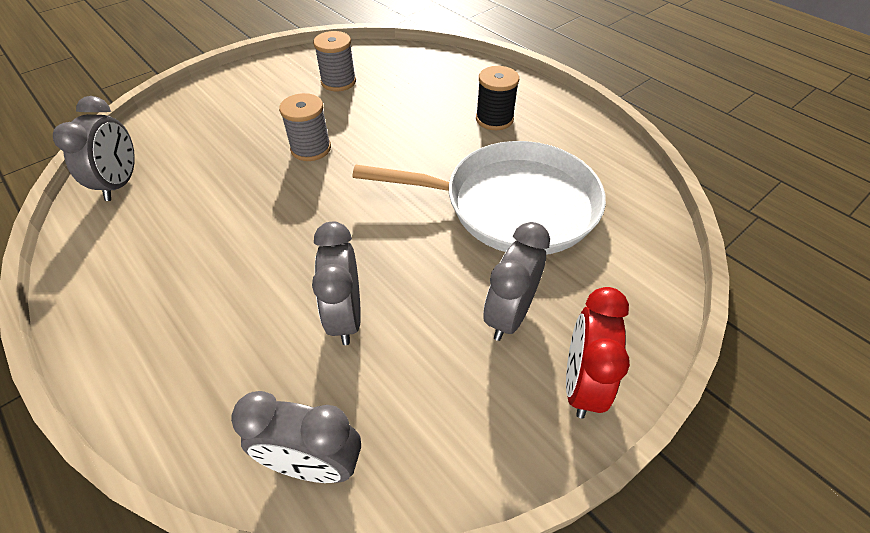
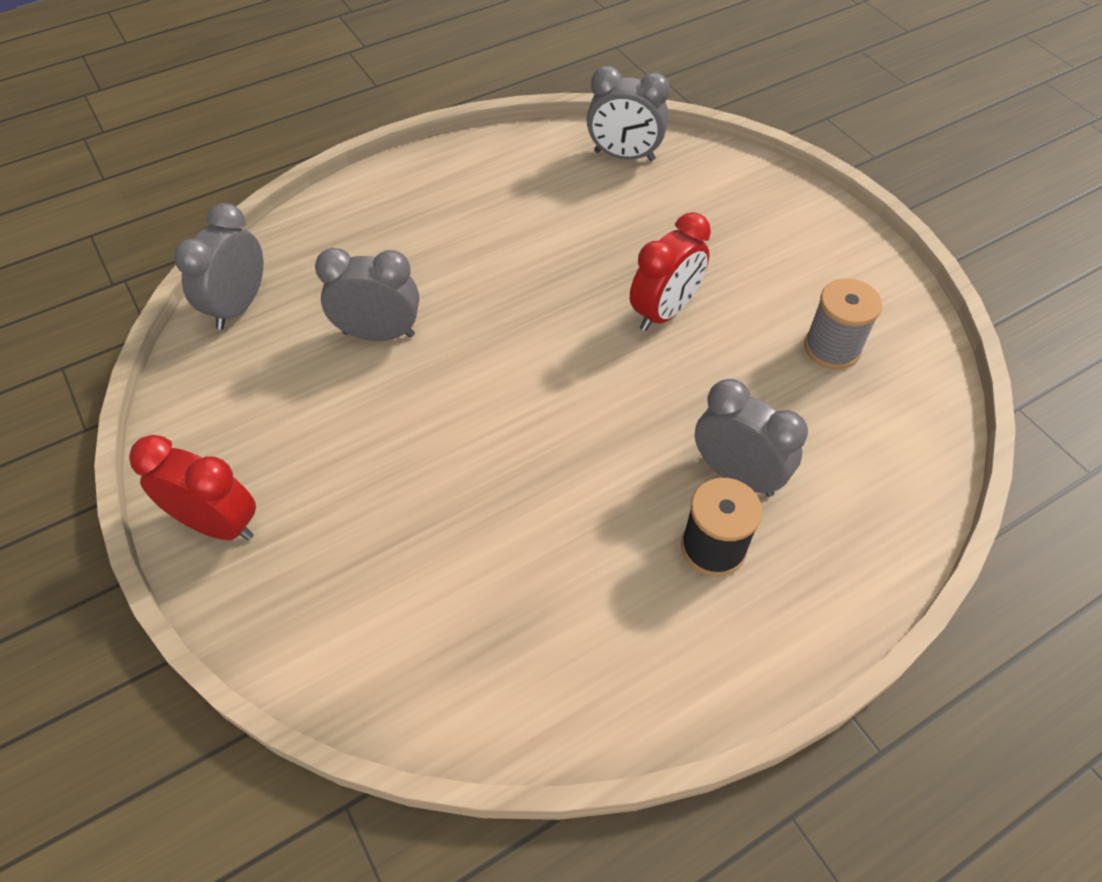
camera: 100 degrees right, 5 degrees up
(311, 148) = (664, 312): grey spool -> red clock
(509, 315) = (327, 478): grey clock -> grey clock (737, 475)
(512, 205) = (503, 524): white pan -> none

